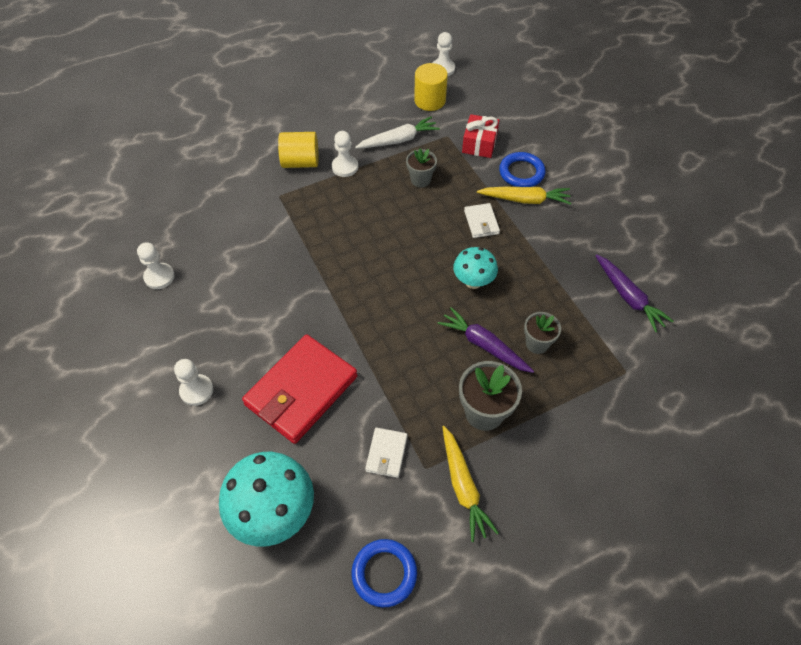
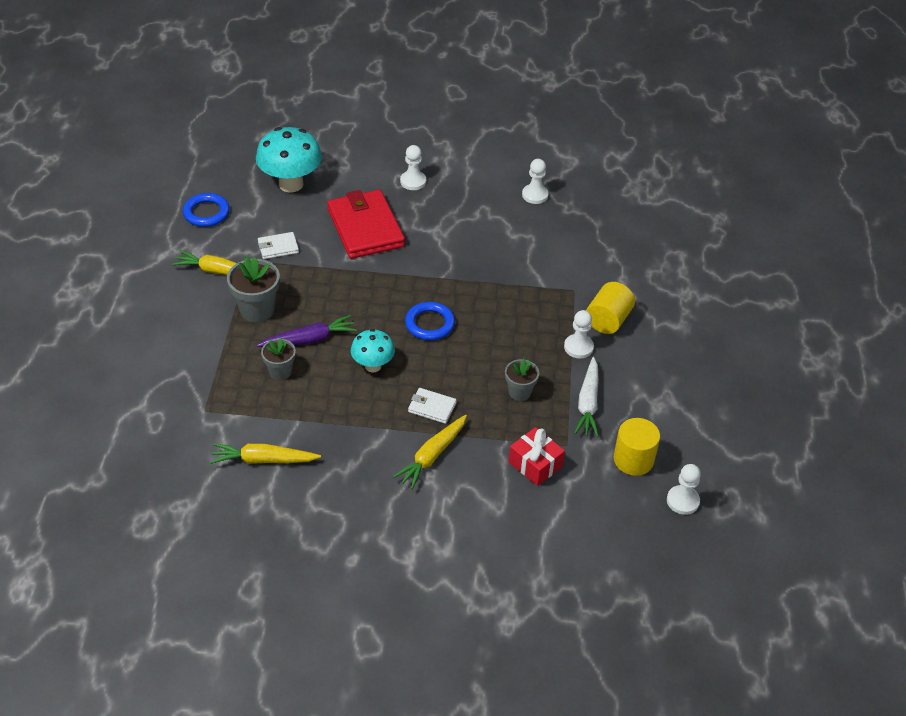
camera: 120 degrees right, 10 degrees down
(386, 453) = (278, 247): white wallet -> white wallet turned 60 degrees counterclockwise
(521, 172) = (469, 475): blue ring -> blue ring (430, 324)
(628, 297) = (263, 460): purple carrot -> yellow carrot

